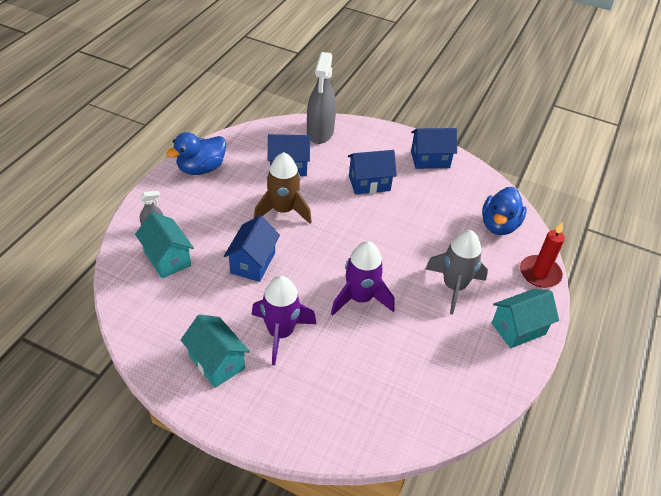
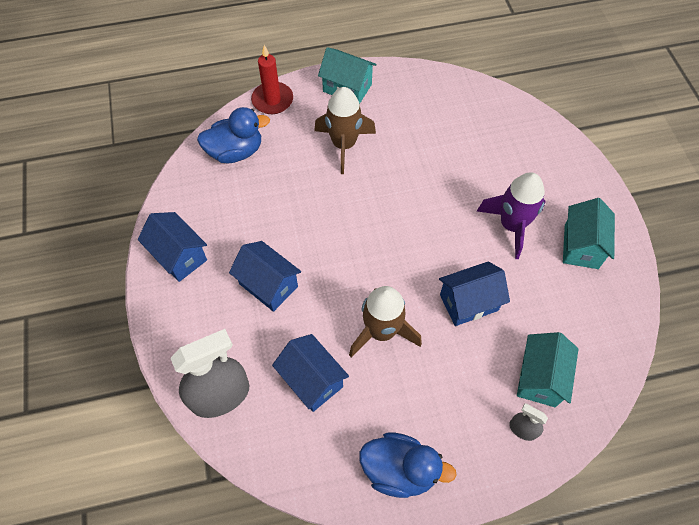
camera: 125 degrees left, 15 degrees up
(360, 298) = (422, 197): purple rocket -> none
(454, 286) = (344, 145): grey rocket -> brown rocket

